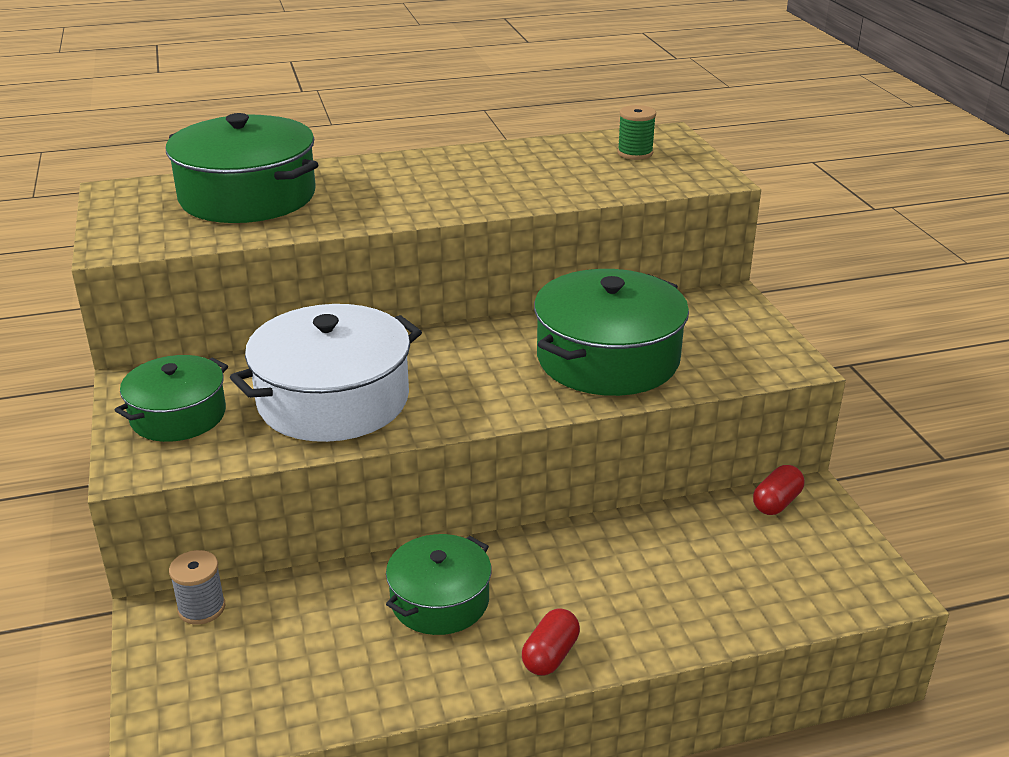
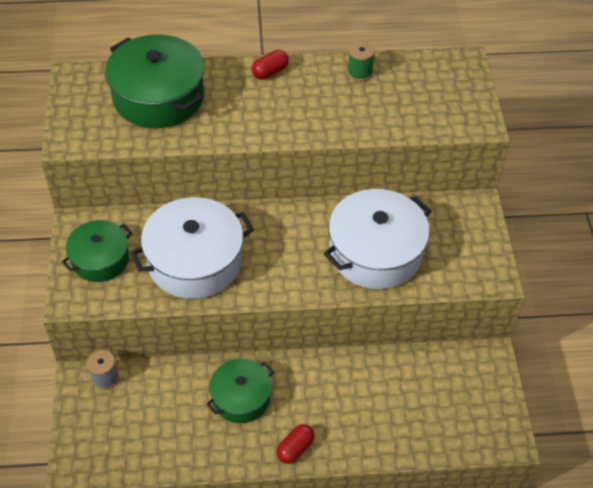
camera: 10 degrees right, 20 degrees up
(608, 358) = (375, 252): green pot -> white pot
(635, 153) = (434, 84): green spool -> green spool (359, 73)
(776, 502) = (466, 359): red capsule -> red capsule (270, 72)

